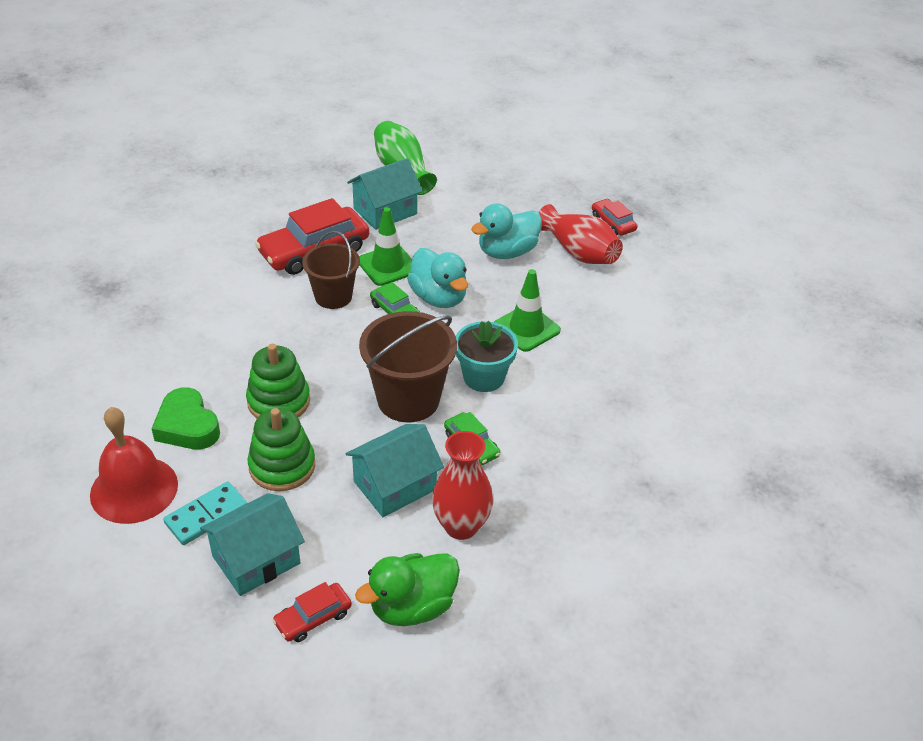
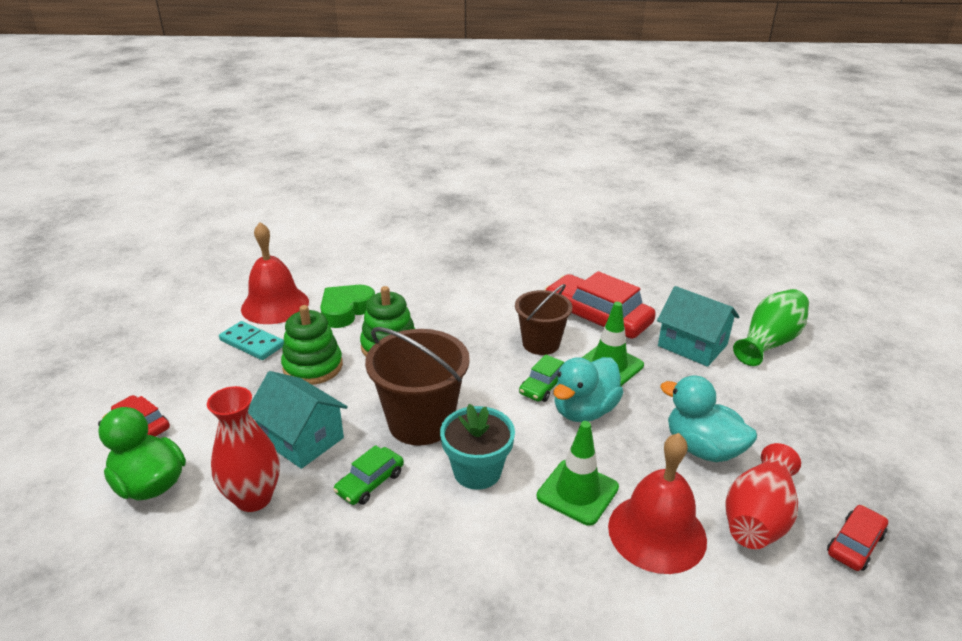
camera: 75 degrees right, 10 degrees down
(256, 559) = (207, 378): turquoise house -> none
(577, 302) = (657, 532): none -> red bell

